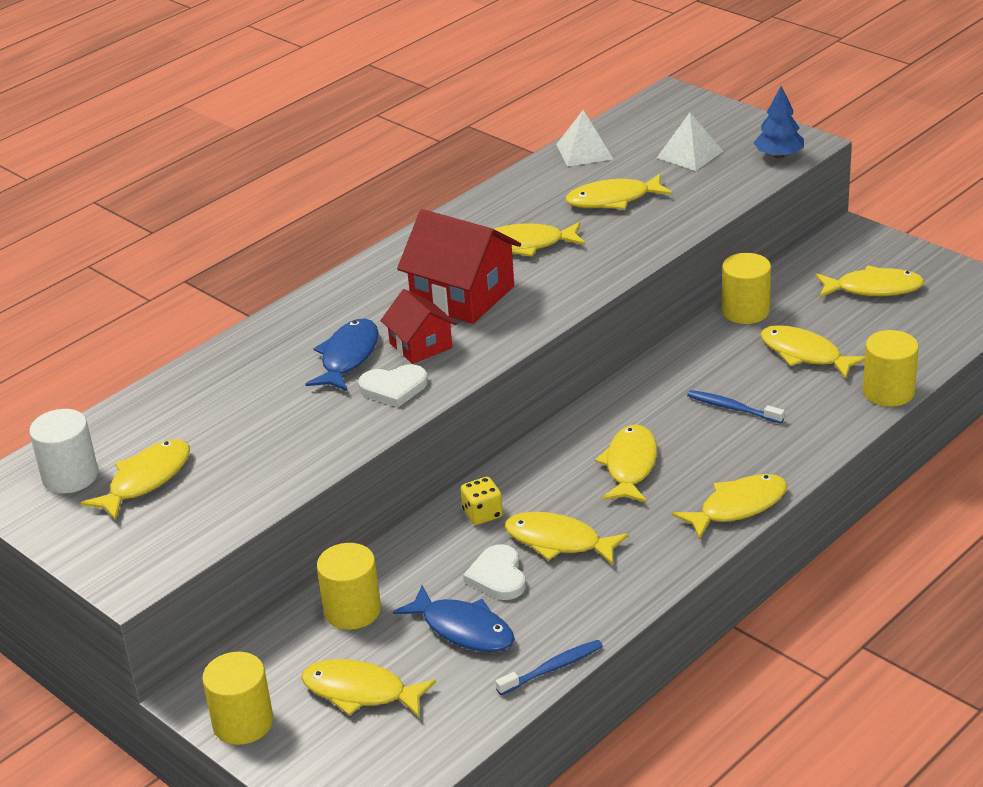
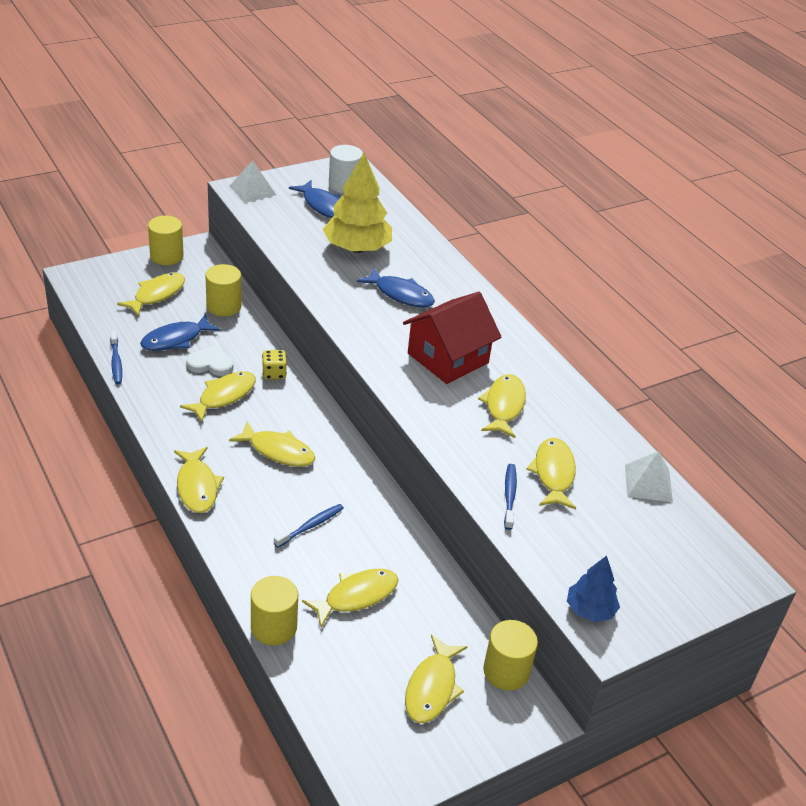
camera: 100 degrees right, 5 degrees up
(146, 480) = (322, 206): yellow fish -> blue fish
(252, 418) = (357, 248): none -> yellow tree
(394, 388) = (352, 303): white heart -> none
(420, 345) = (395, 325): red house -> none
(667, 216) = (509, 496): none -> blue toothbrush
(689, 154) = (617, 548): white pyramid -> white pyramid (252, 190)
(745, 311) = (440, 584): yellow cylinder -> yellow cylinder (506, 671)

